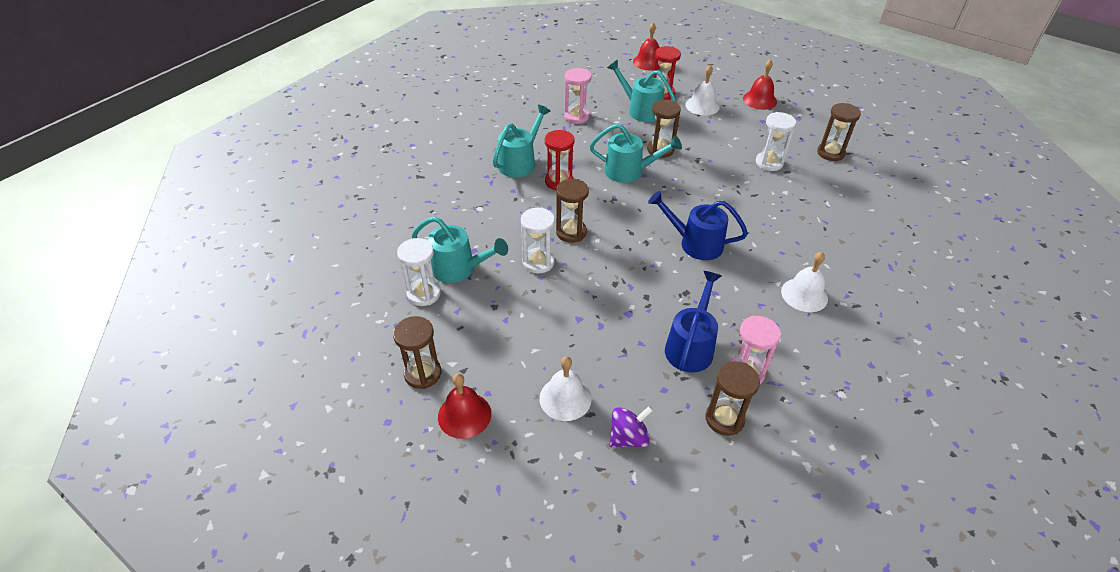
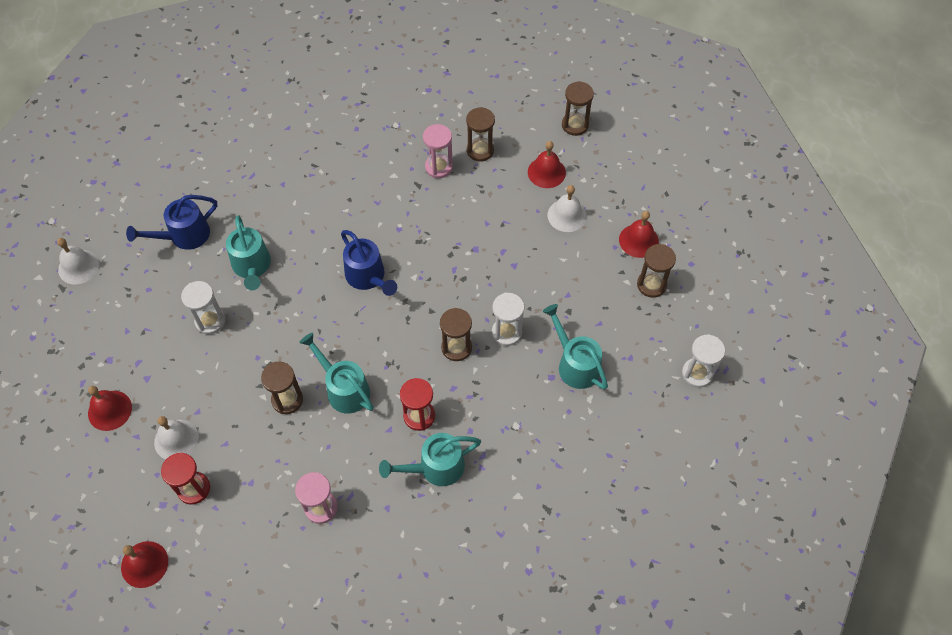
camera: 145 degrees left, 15 degrees up
(424, 294) = (616, 354): white hourglass -> white hourglass (697, 373)
(628, 437) = (546, 172): purple spinning top -> red bell
(640, 110) = (245, 474): turquoise watering can -> turquoise watering can (252, 267)
(691, 346) = (455, 202): blue watering can -> blue watering can (184, 236)
(804, 294) = (339, 192): white bell -> white bell (78, 267)
(830, 153) = (143, 298): brown hourglass -> brown hourglass (575, 125)

